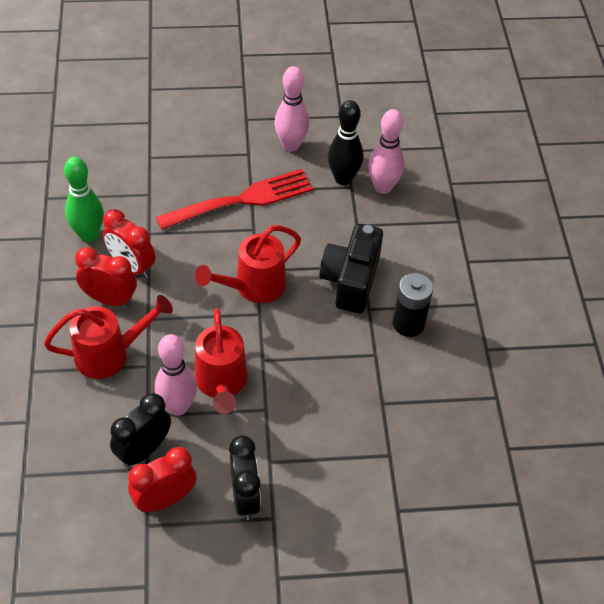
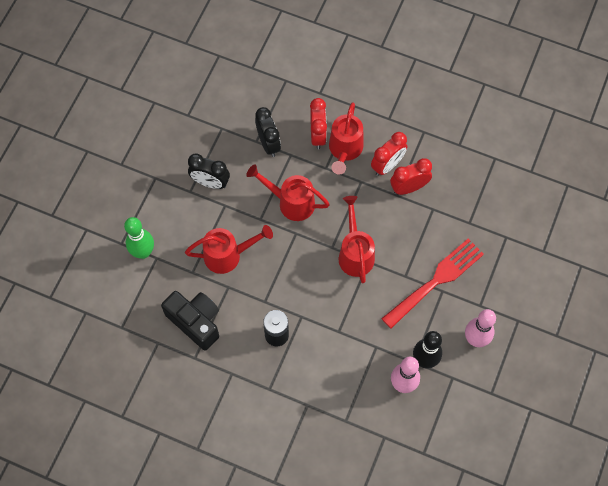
camera: 120 degrees right, 15 degrees up
(88, 235) = (448, 172): green bowling pin -> green bowling pin (143, 252)
(165, 499) = (232, 142): red clock -> red clock (318, 135)
(178, 407) = (288, 172): pink bowling pin -> none
(242, 200) = (436, 280): red fork -> red fork turned 135 degrees counterclockwise
(340, 423) = (228, 255): none -> red watering can
(351, 281) = (329, 317): black camera -> black camera (195, 322)

